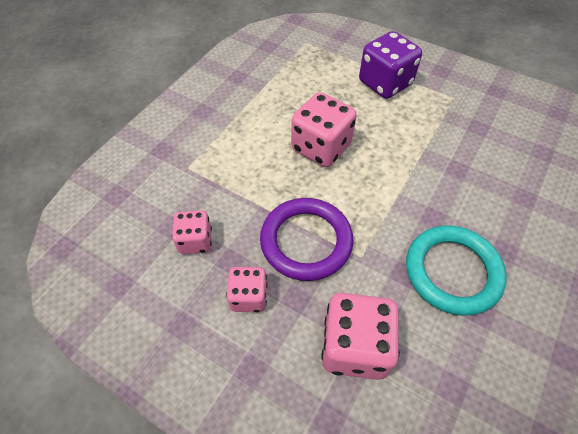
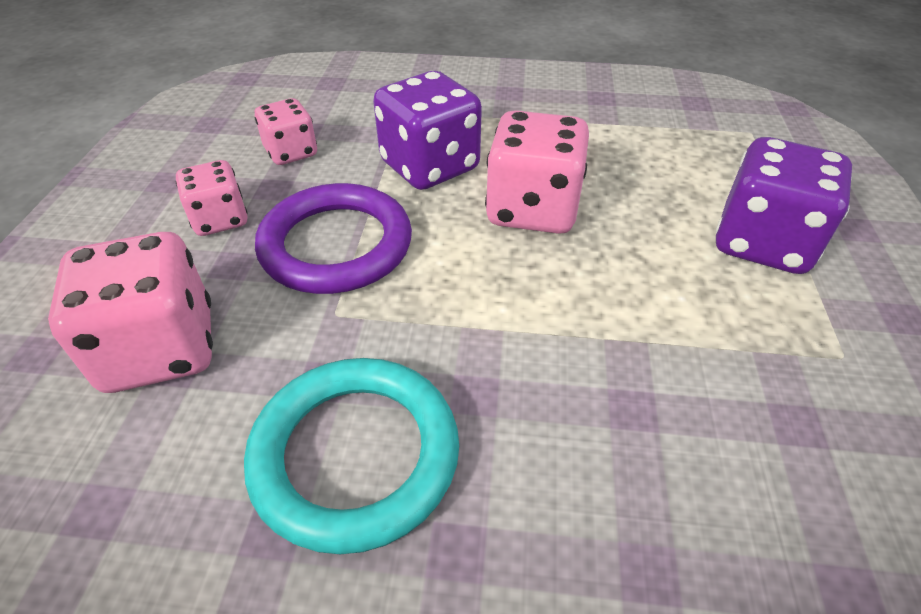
camera: 65 degrees right, 10 degrees down
(257, 175) = (430, 166): none -> purple dice

